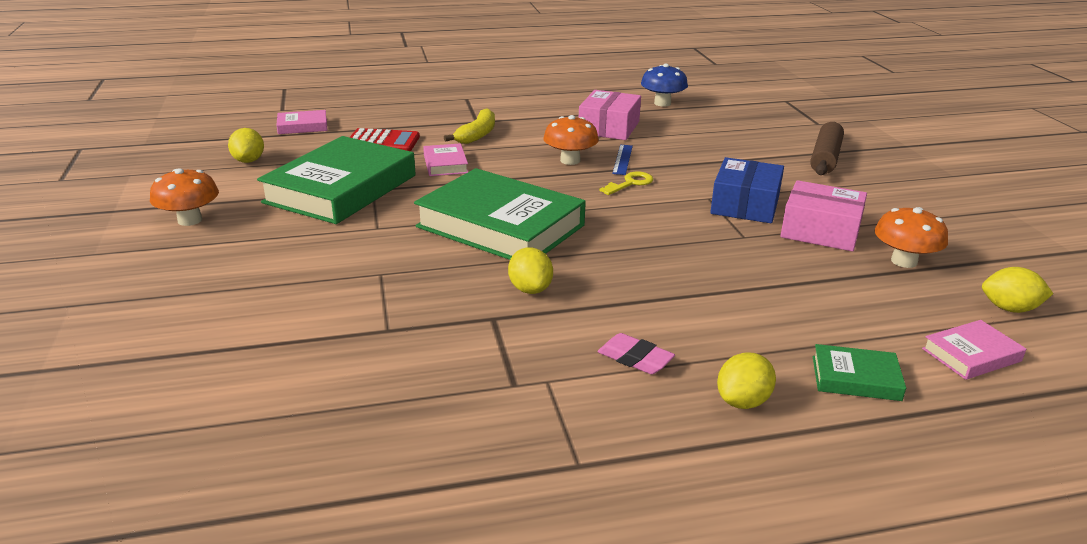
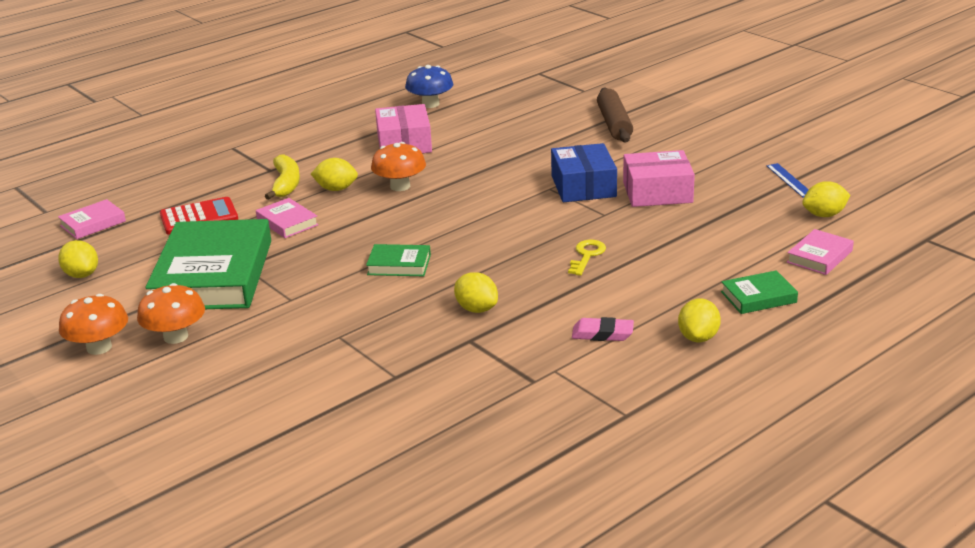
camera: 25 degrees left, 0 degrees up
(500, 226) = (399, 265): green book -> green book, size x0.44
(513, 149) = (336, 189): none -> yellow lemon
(623, 159) = (446, 172): blue ruler -> blue ruler (790, 180)
(630, 183) = (473, 193): yellow key -> yellow key (587, 255)
(904, 261) = (733, 200): orange mushroom -> orange mushroom (176, 337)

